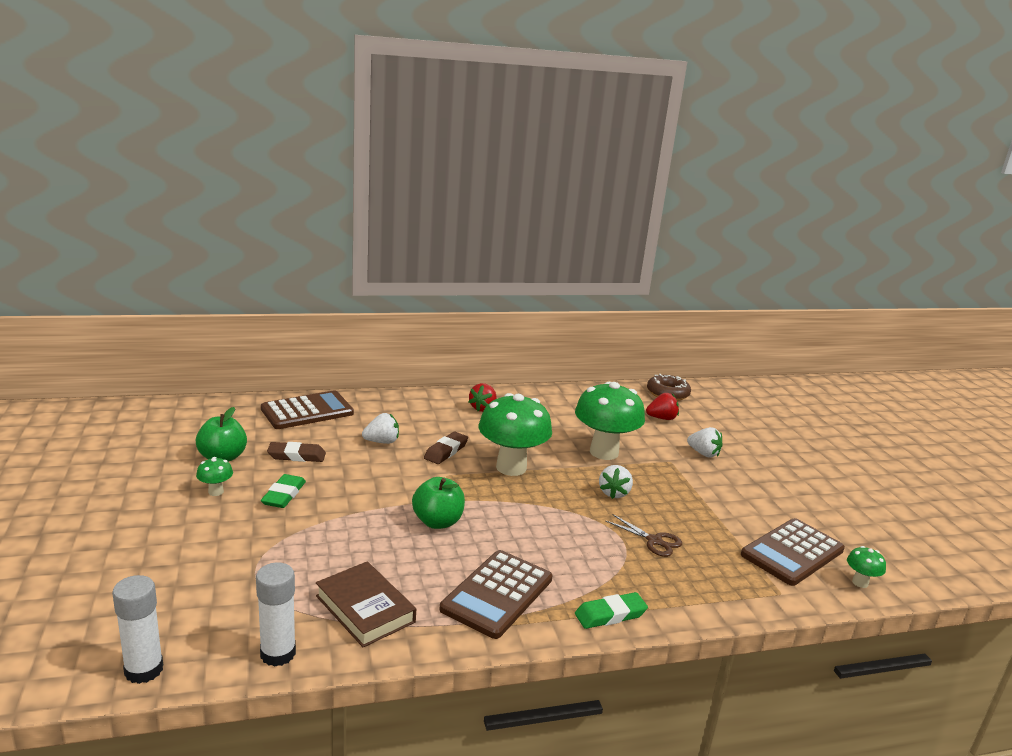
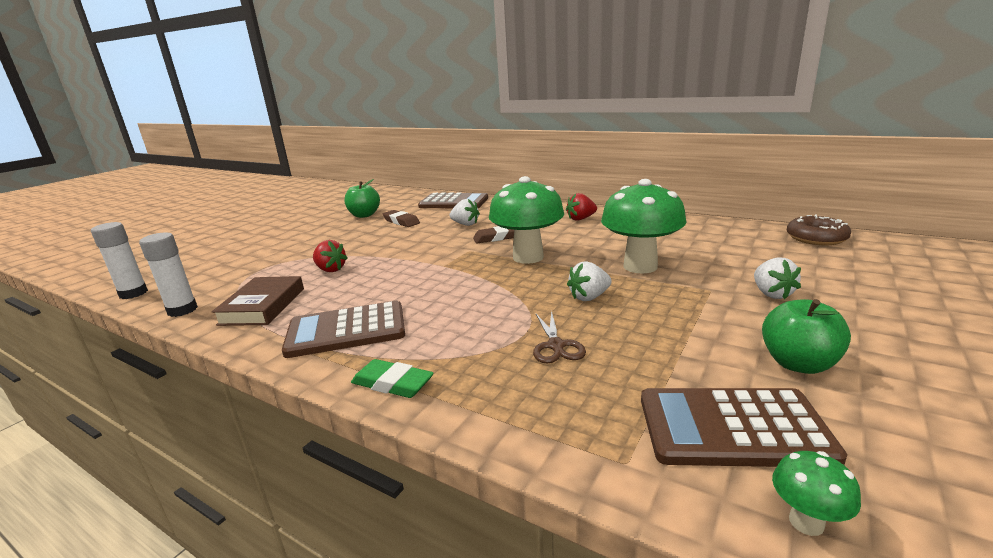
camera: 50 degrees right, 0 degrees up
(216, 492) = (328, 229): green mushroom -> none
(284, 495) = (354, 238): green eraser -> none
(437, 522) = (405, 274): green apple -> green apple (798, 364)
(661, 418) = (767, 255): red strawberry -> red strawberry (330, 270)

